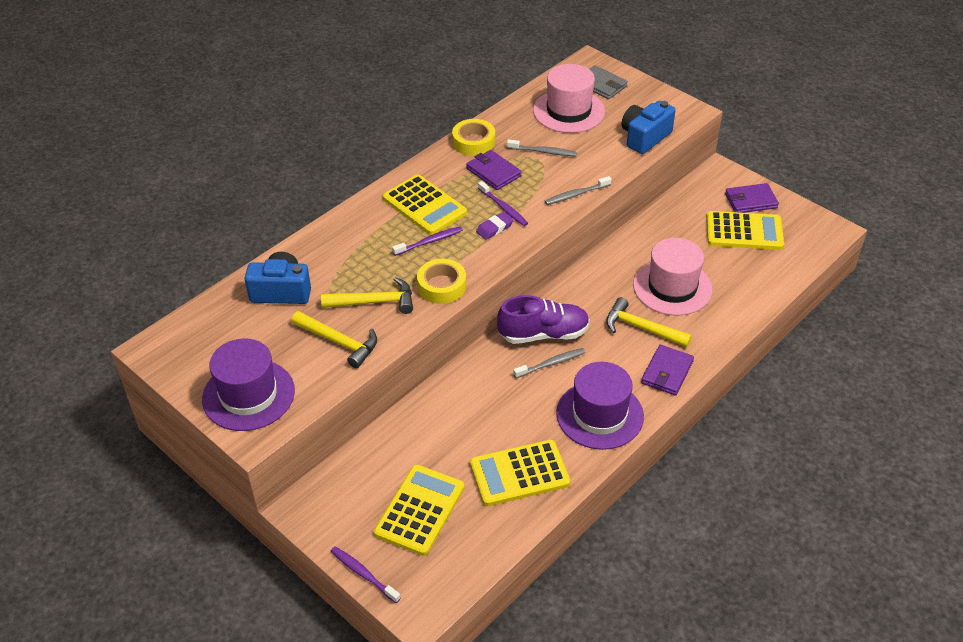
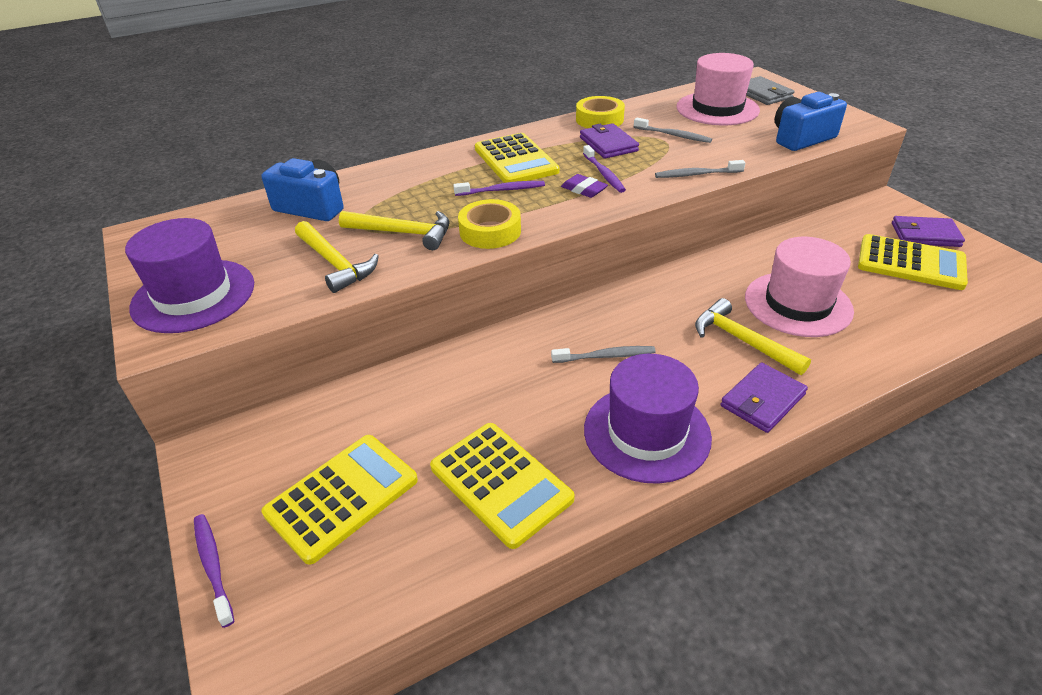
camera: 20 degrees right, 5 degrees down
(494, 228) = (584, 189): purple eraser -> purple eraser turned 60 degrees clockwise
(519, 473) = (500, 483): yellow calculator -> yellow calculator turned 135 degrees counterclockwise
(543, 334) = (610, 322): purple shoe -> none

